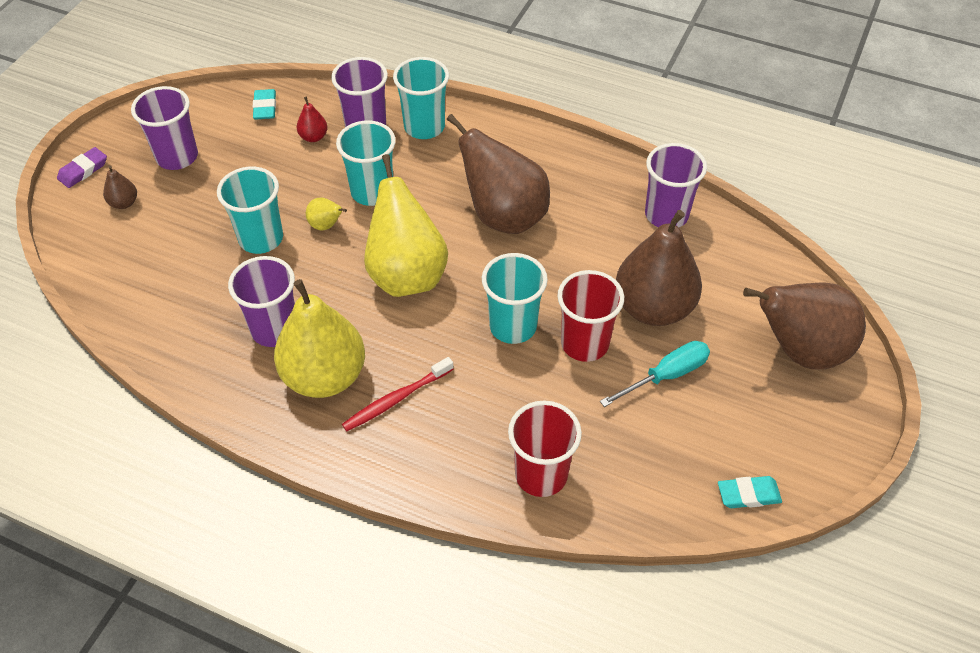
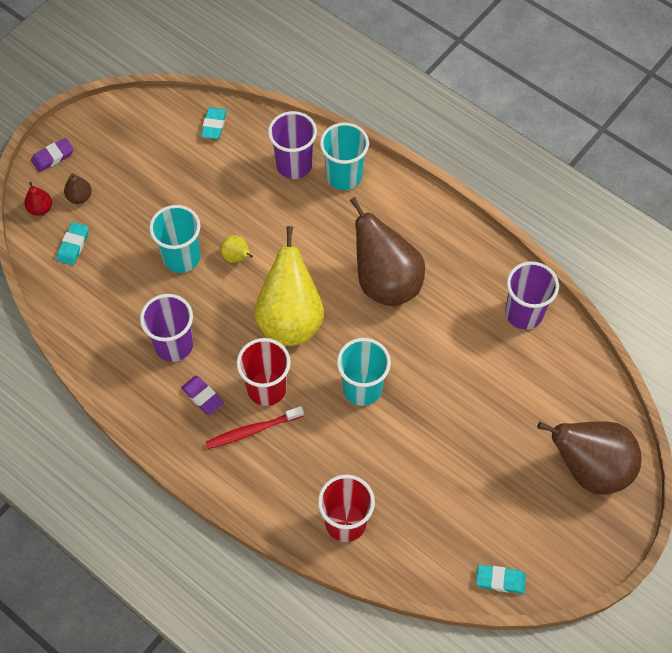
camera: 15 degrees right, 10 degrees up
(126, 252) = (73, 245): none -> turquoise eraser
(177, 157) = (131, 160): purple cup -> none
(313, 137) = (247, 165): red pear -> red pear (40, 209)
(324, 376) = (202, 396): yellow pear -> purple eraser
(372, 192) = (283, 232): turquoise cup -> none
(584, 343) = (415, 418): red cup -> red cup (266, 388)
(653, 308) = (482, 399): brown pear -> none
(666, 376) = (471, 463): turquoise screwdriver -> none

